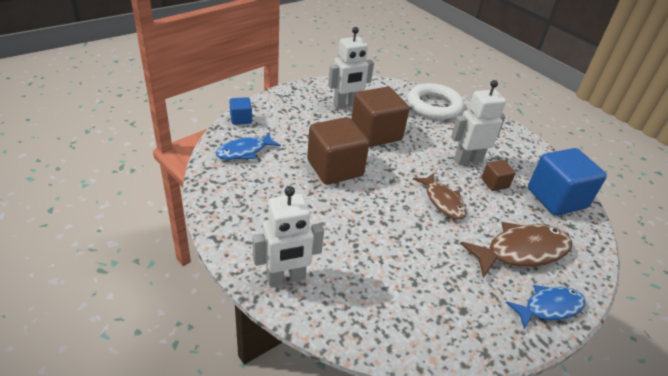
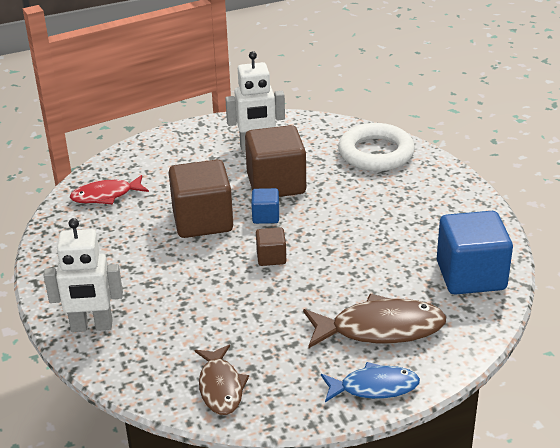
camera: 20 degrees right, 5 degrees down
(241, 119) = (118, 159): blue cube -> blue cube (265, 216)
(244, 151) = (106, 195): blue fish -> red fish
(442, 201) = (315, 267): brown fish -> brown fish (220, 387)
(467, 160) = (379, 223): white robot -> none
(494, 183) = (397, 252): brown cube -> brown cube (271, 257)

